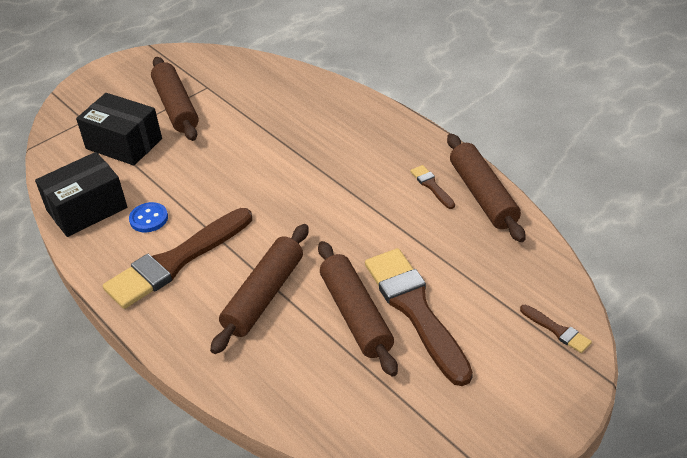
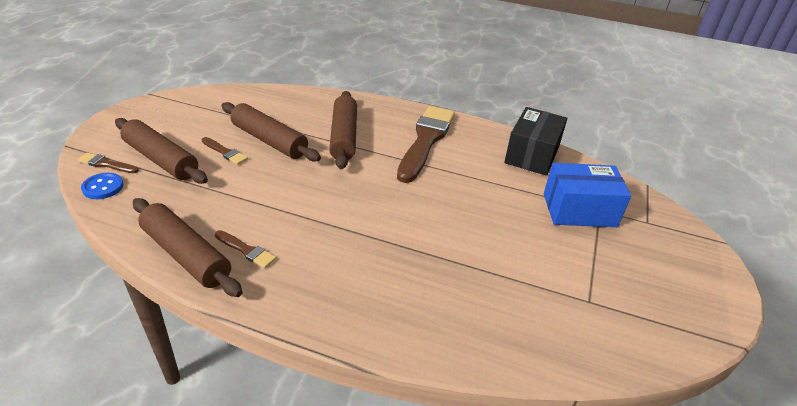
camera: 145 degrees right, 5 degrees down
(124, 144) = (579, 210): black box -> blue box
(149, 219) = (478, 160): blue button -> blue button (103, 187)
(176, 107) = (587, 263): brown rolling pin -> brown rolling pin (161, 159)
(415, 310) = (225, 152): brown brush -> brown brush, size x0.43

